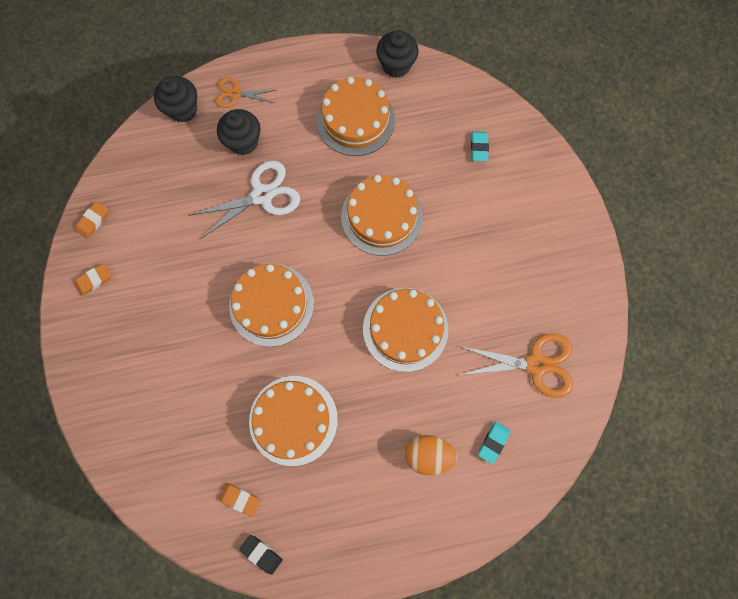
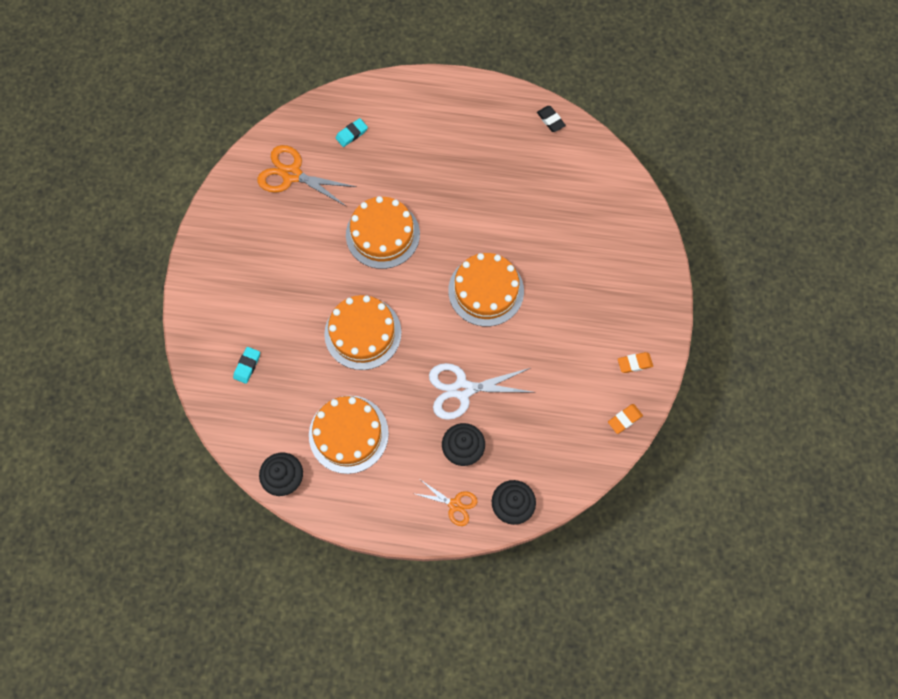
camera: 160 degrees left, 5 degrees down
(240, 499) = (556, 159): orange eraser -> none
(293, 420) = (497, 198): orange cake -> none
(428, 454) = (404, 142): orange egg -> none

